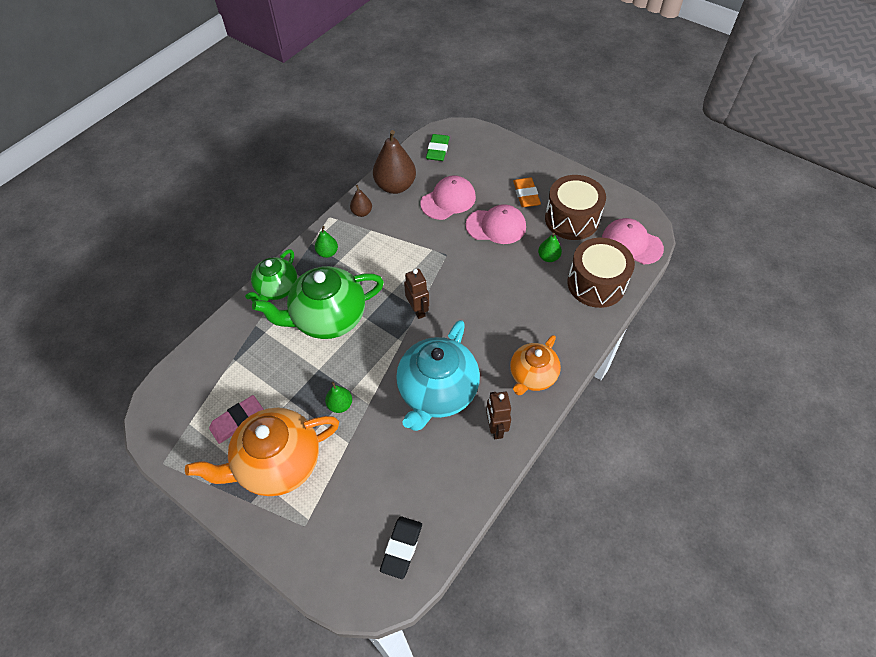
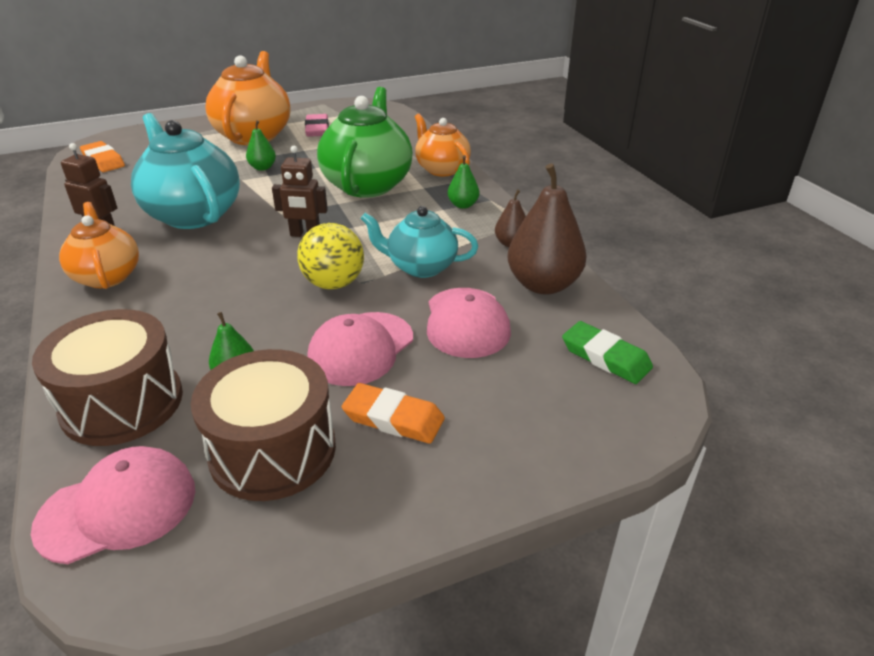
camera: 120 degrees right, 20 degrees down
(277, 289) = (441, 169): green teapot -> orange teapot
(401, 548) = (103, 161): black eraser -> orange eraser
(413, 238) = (421, 267): none -> turquoise teapot
(456, 265) = (333, 283): none -> yellow ball

